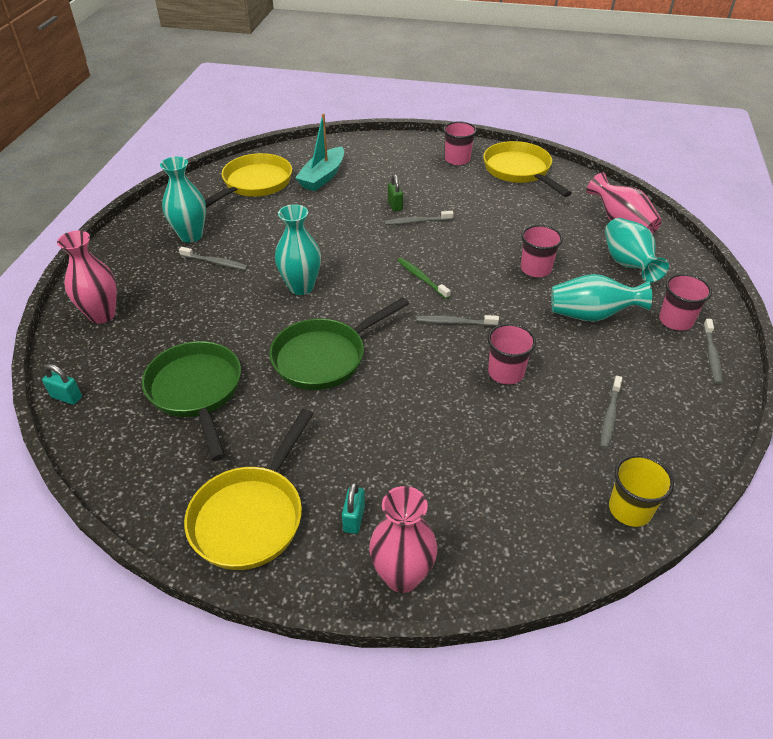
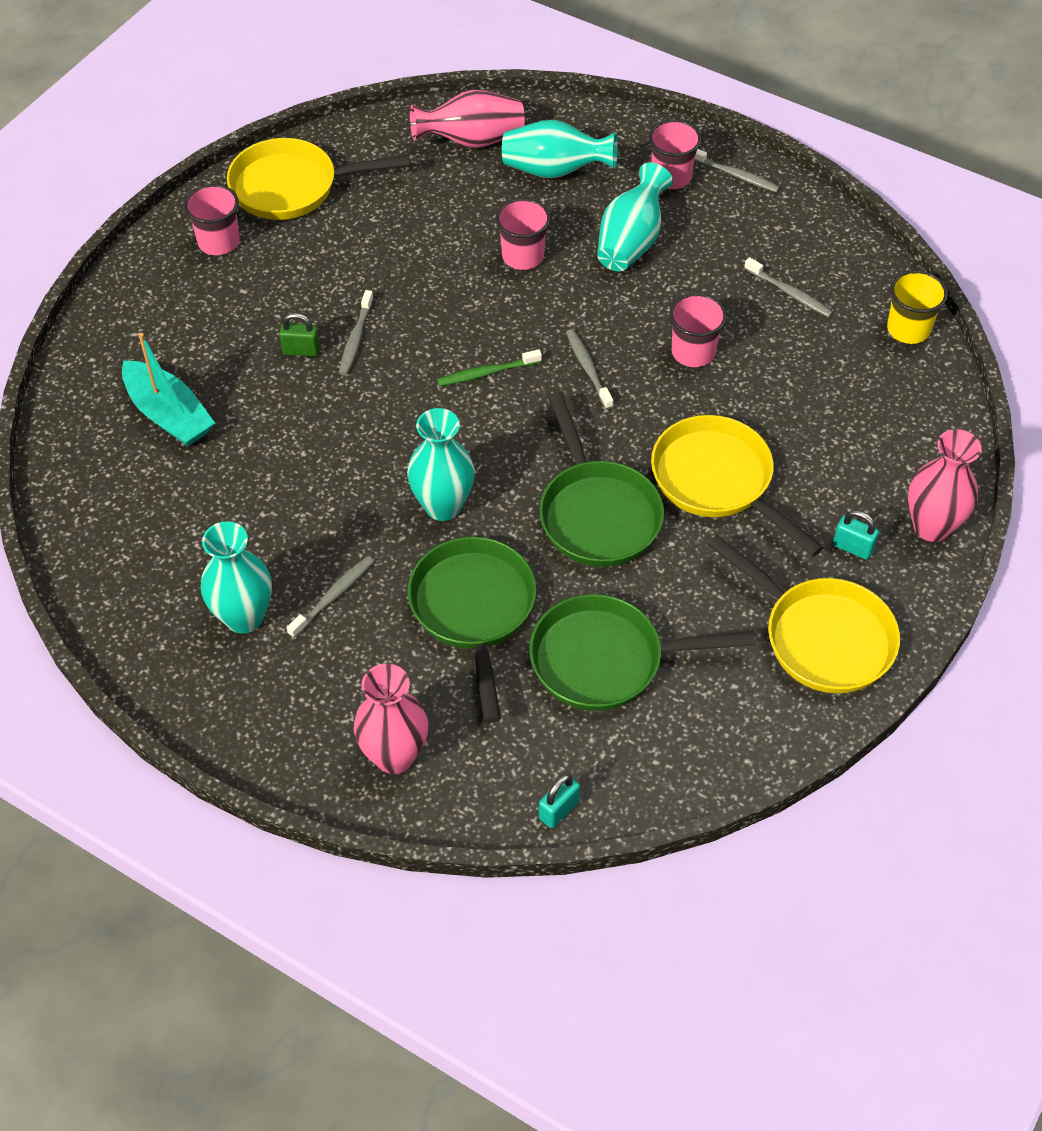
camera: 70 degrees left, 10 degrees up
(221, 320) = (473, 610): none -> green pan
(254, 184) = (137, 507): yellow pan -> yellow pan (717, 481)
(454, 322) = (588, 368): grey toothbrush -> grey toothbrush turned 135 degrees clockwise

